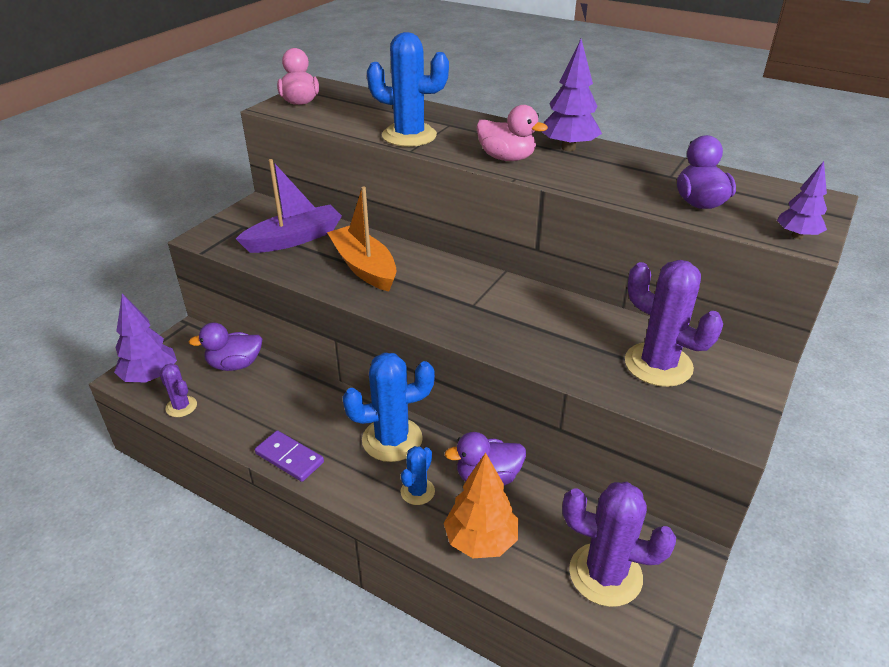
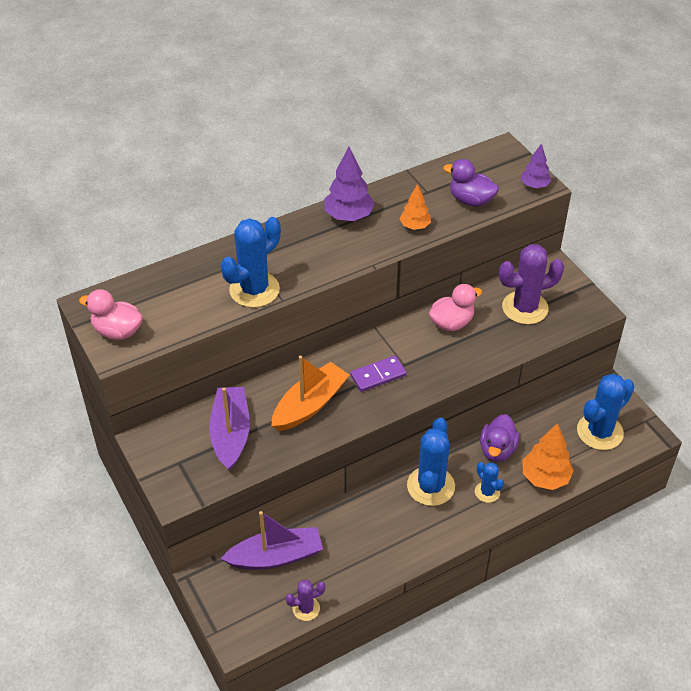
camera: 60 degrees left, 10 degrees up
(150, 377) = (250, 622): purple tree -> none
(235, 365) = (276, 556): purple duck -> purple boat
(289, 458) = (411, 553): purple domino -> purple domino (378, 375)
(364, 267) = (310, 405): orange boat -> orange boat turned 135 degrees clockwise
(506, 158) = (339, 254): pink duck -> pink duck (451, 323)
(605, 183) = (414, 226): none -> orange tree
(605, 574) = (600, 432): purple cactus -> blue cactus

